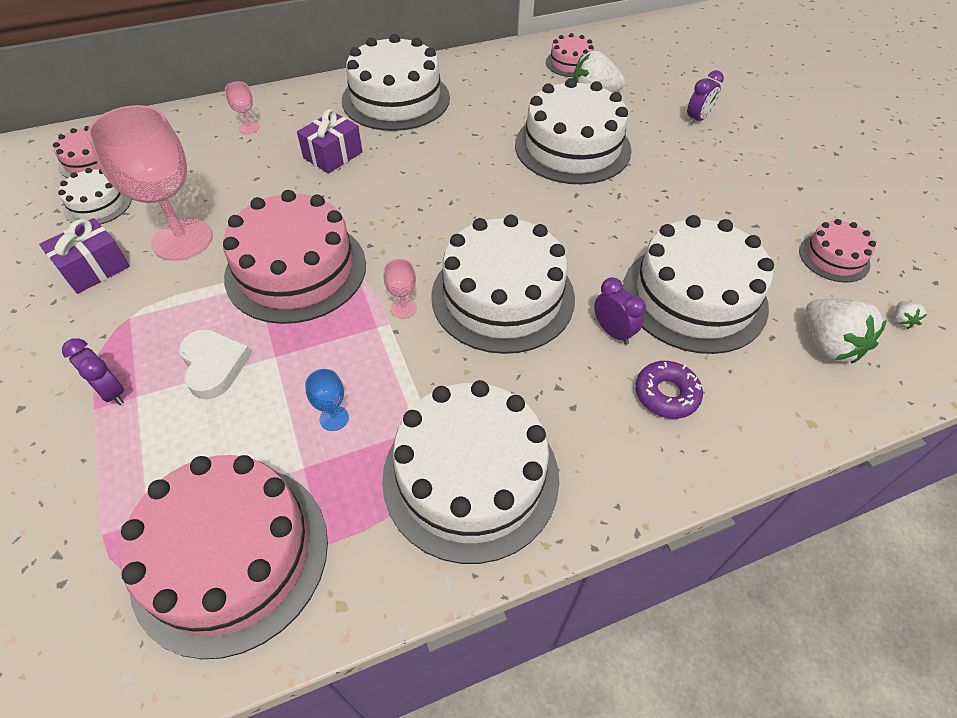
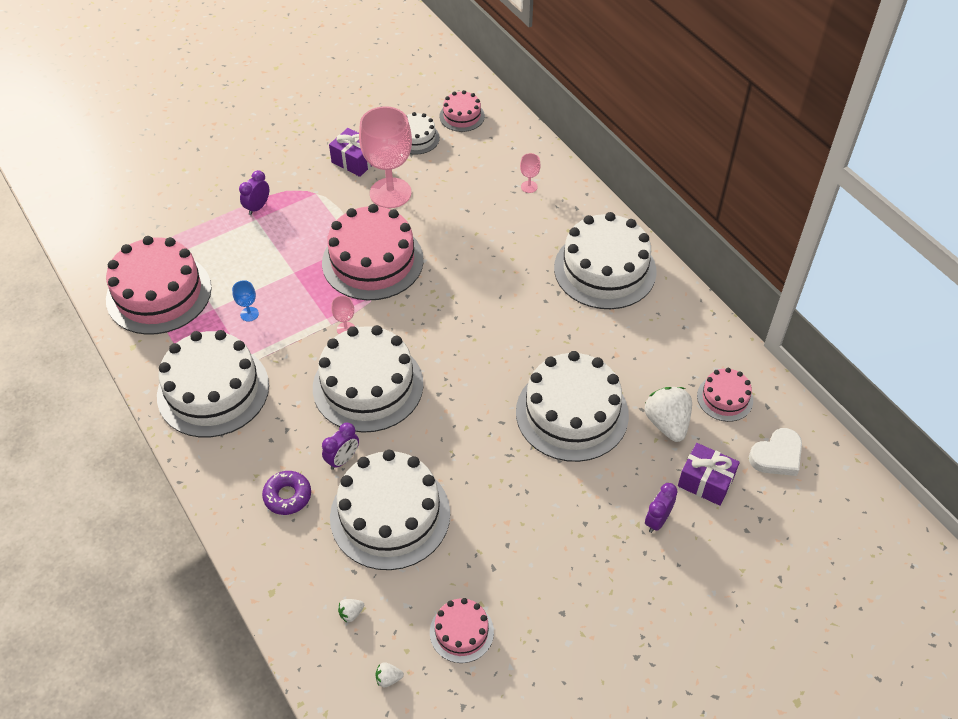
camera: 80 degrees right, 0 degrees up
(214, 365) = (283, 245): white heart -> white heart (777, 456)
(333, 155) = (509, 247): purple gift -> purple gift (705, 481)
(697, 119) = (657, 520): purple clock -> purple clock turned 90 degrees clockwise
(828, 345) = (351, 613): white strawberry -> white strawberry, size x0.43

